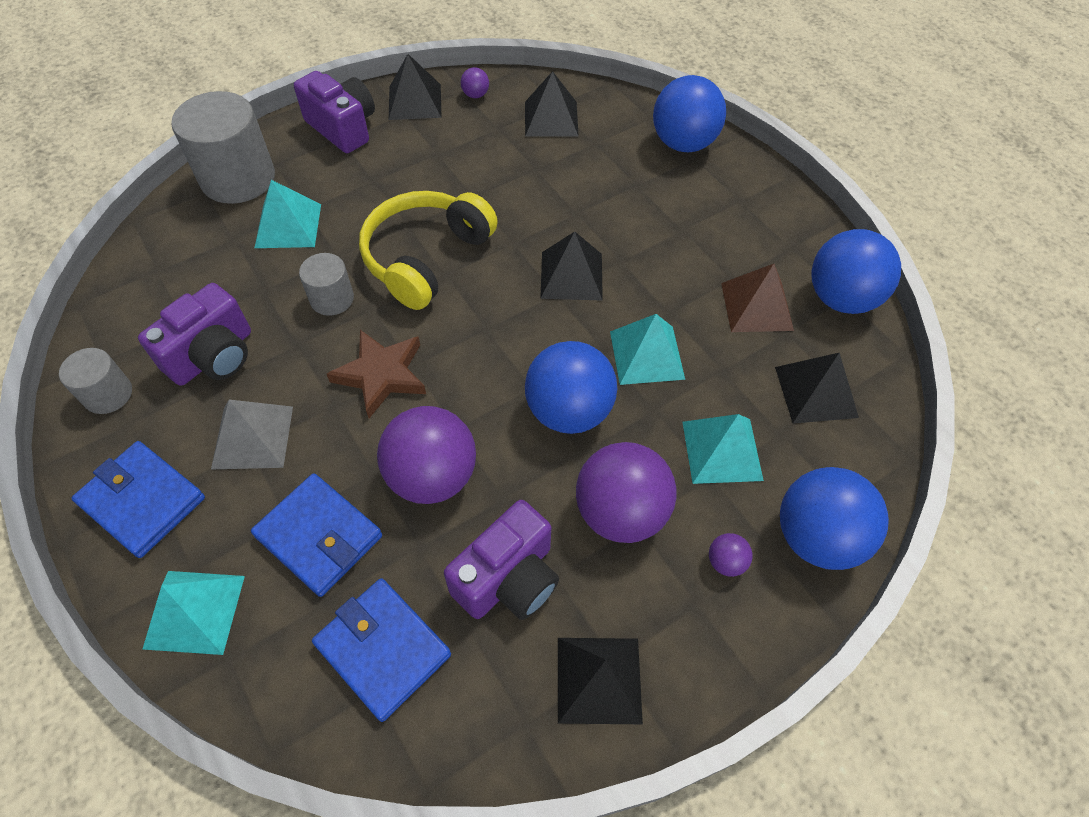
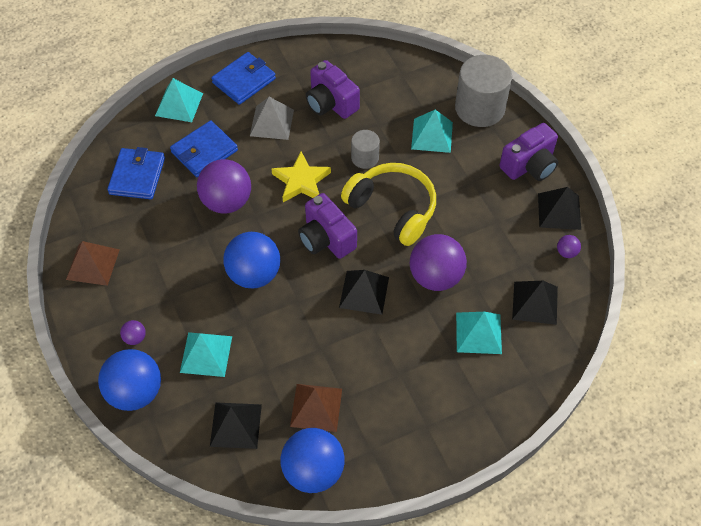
camera: 100 degrees right, 0 degrees up
(108, 394) = (313, 61): grey cylinder -> none
(381, 375) = (301, 181): brown star -> yellow star
(383, 649) = (137, 176): blue wallet -> blue wallet turned 45 degrees counterclockwise
(508, 578) = (157, 231): purple camera -> purple camera (326, 239)
(599, 679) = (93, 264): black pyramid -> brown pyramid
(620, 512) = (180, 290): purple ball -> purple ball (435, 277)
(646, 355) = (287, 326): turquoise pyramid -> turquoise pyramid (478, 333)
(683, 143) = (498, 397): blue ball -> none

